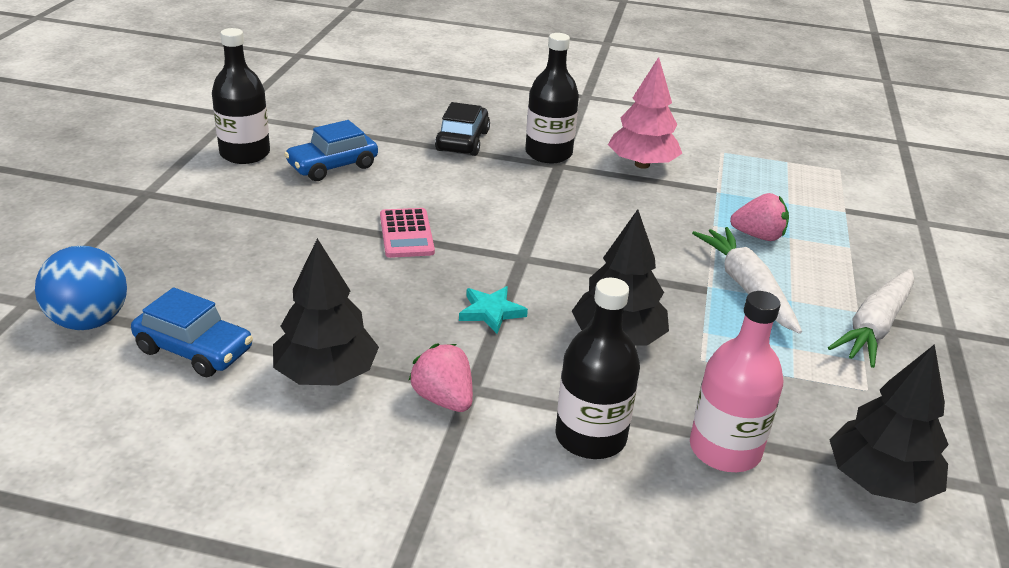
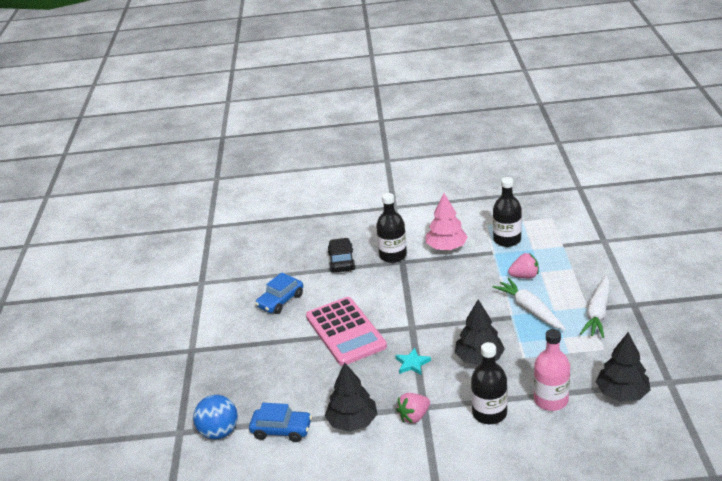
camera: 10 degrees left, 0 degrees up
(245, 154) = (227, 308): black bottle -> black bottle (507, 240)
(406, 234) = (345, 332): pink calculator -> pink calculator, size x1.95
(443, 399) = (414, 416): pink strawberry -> pink strawberry turned 75 degrees counterclockwise

